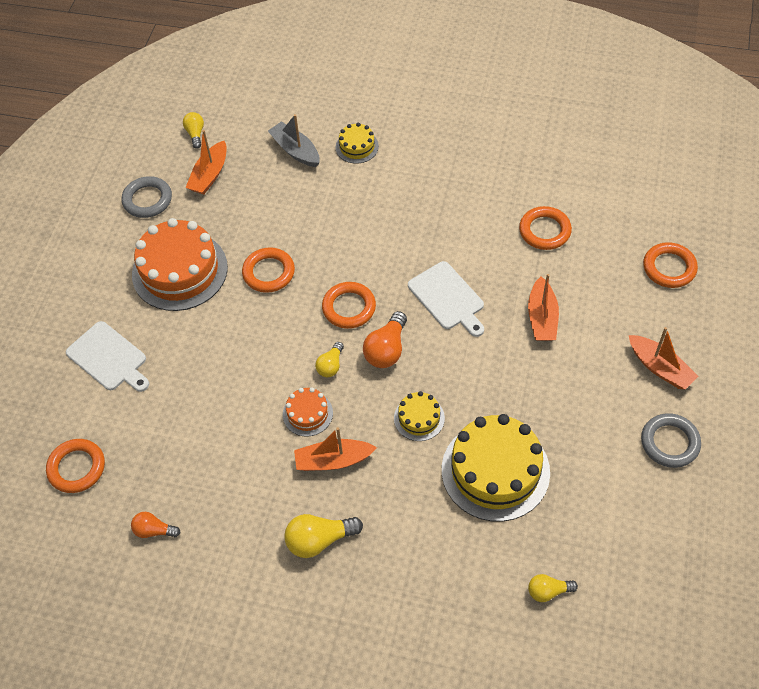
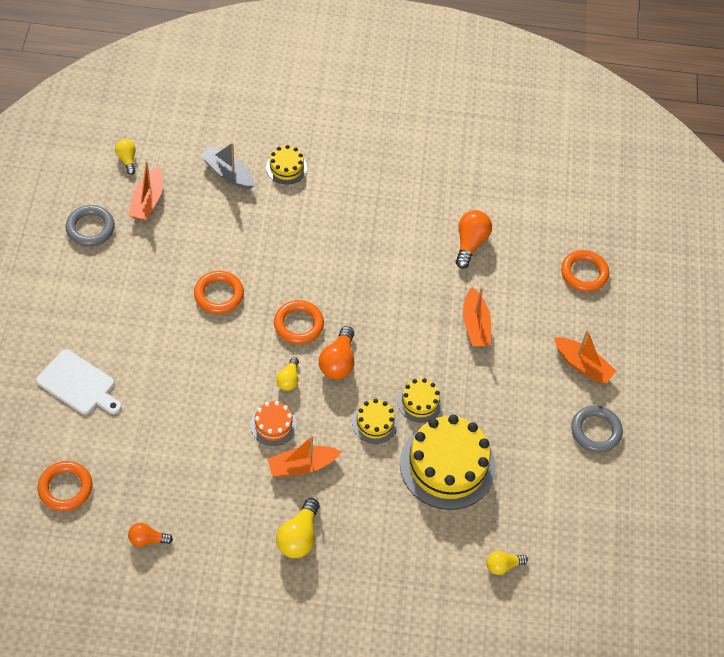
camera: 15 degrees left, 0 degrees up
(180, 271) = (133, 297): orange cake -> none
(319, 540) = (299, 537): yellow light bulb -> yellow light bulb turned 45 degrees counterclockwise
(448, 298) = (388, 311): white cutting board -> none
(471, 398) = (420, 402): none -> yellow cake
(544, 231) = (470, 243): orange ring -> orange light bulb

